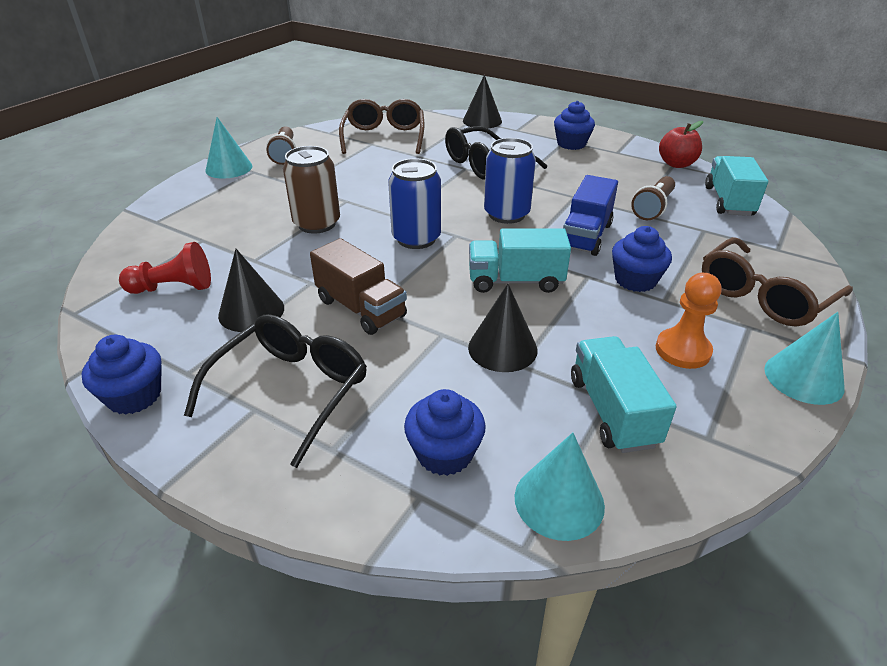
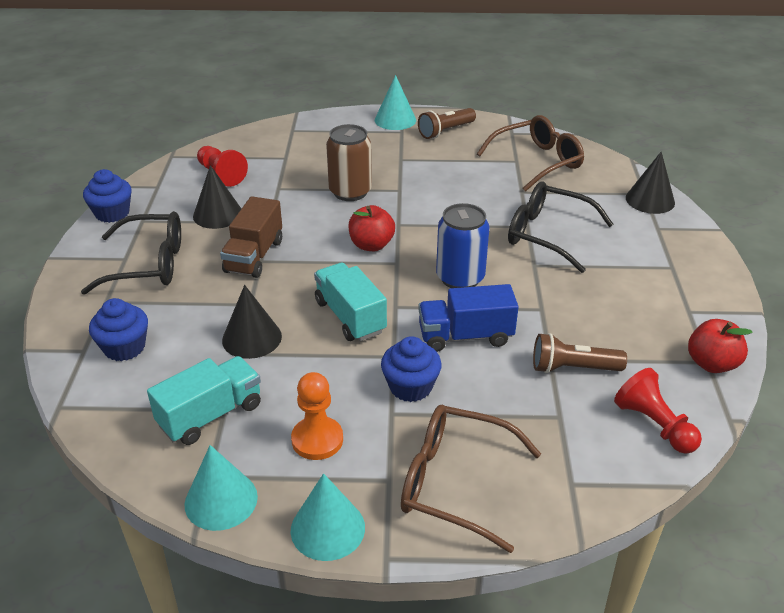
camera: 60 degrees right, 0 degrees up
(416, 238) = (371, 245): blue can -> red apple
(559, 500) = (105, 411): turquoise cone -> turquoise cone (221, 500)
(571, 144) = (668, 273): blue cupcake -> none
(728, 201) = (654, 425): turquoise truck -> red pawn

